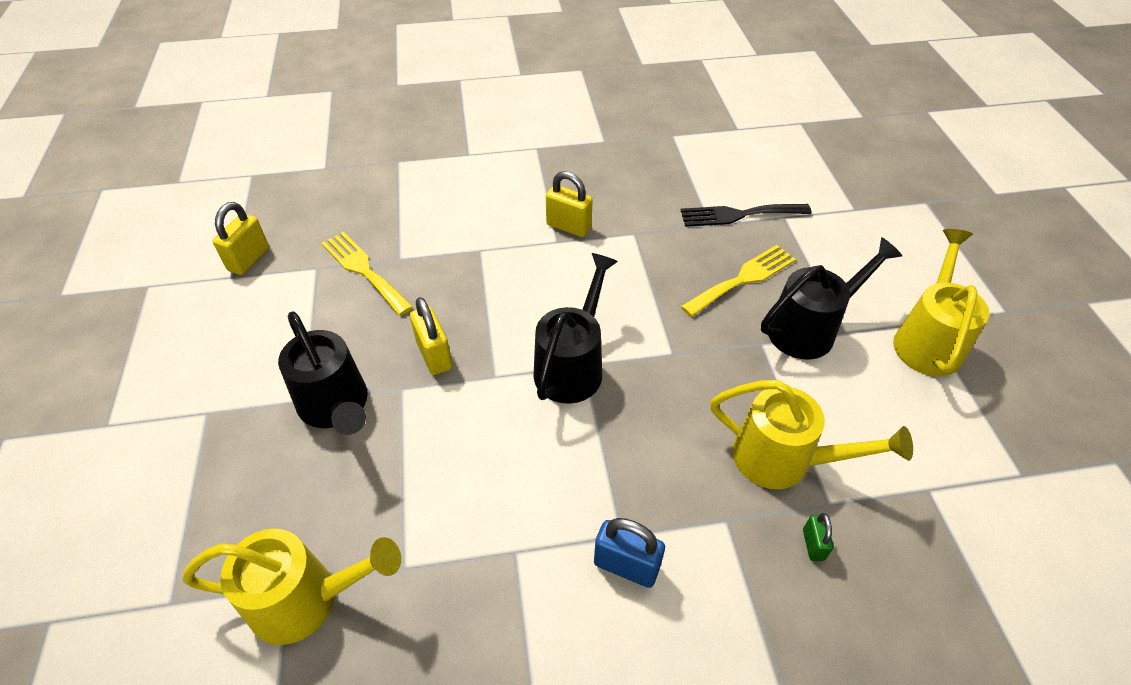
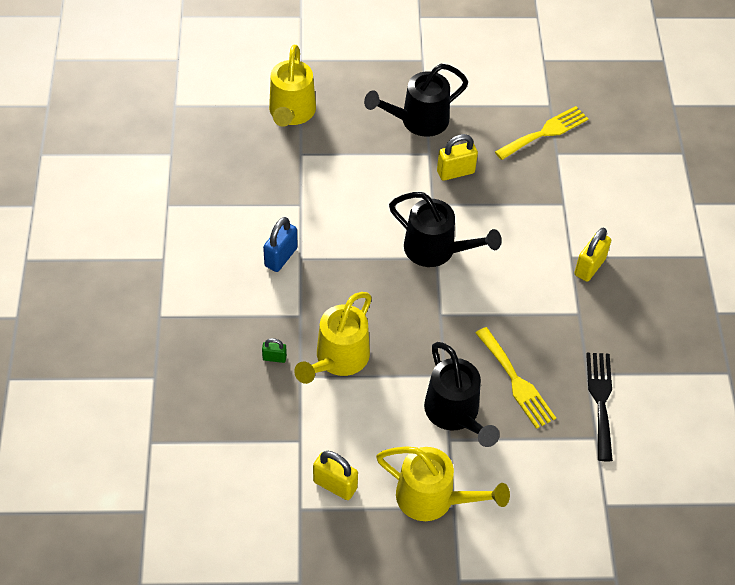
camera: 95 degrees right, 5 degrees up
(249, 259) = (561, 67): yellow padlock -> yellow padlock (335, 485)

